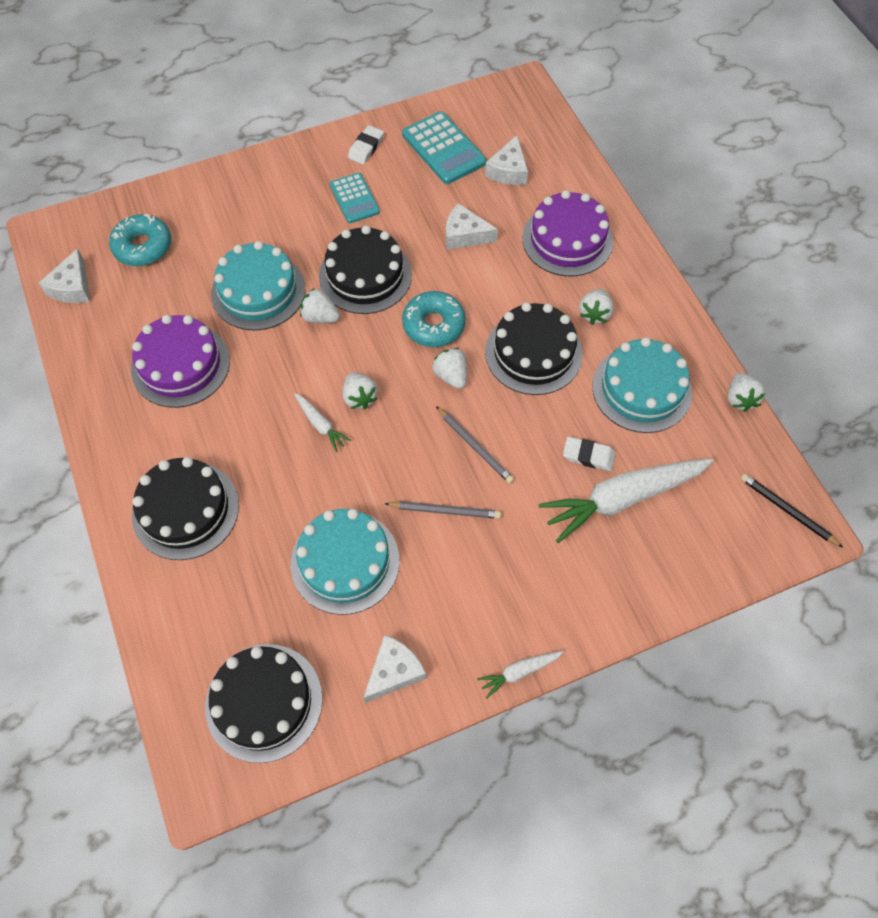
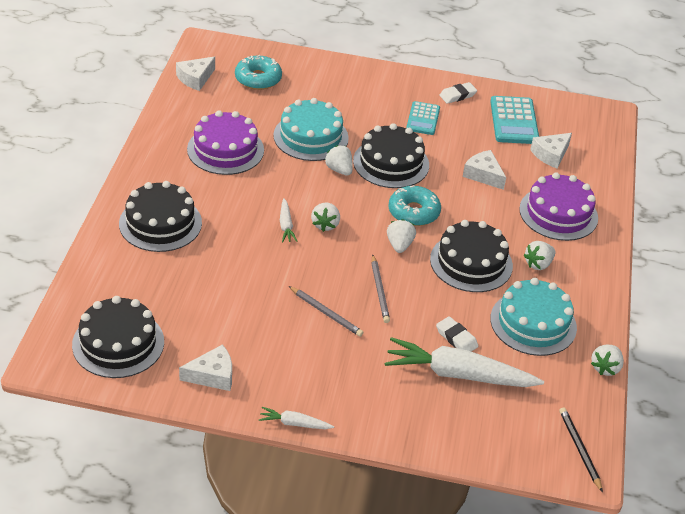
camera: 30 degrees right, 20 degrees down
(345, 561) = (235, 303): turquoise cake -> none

